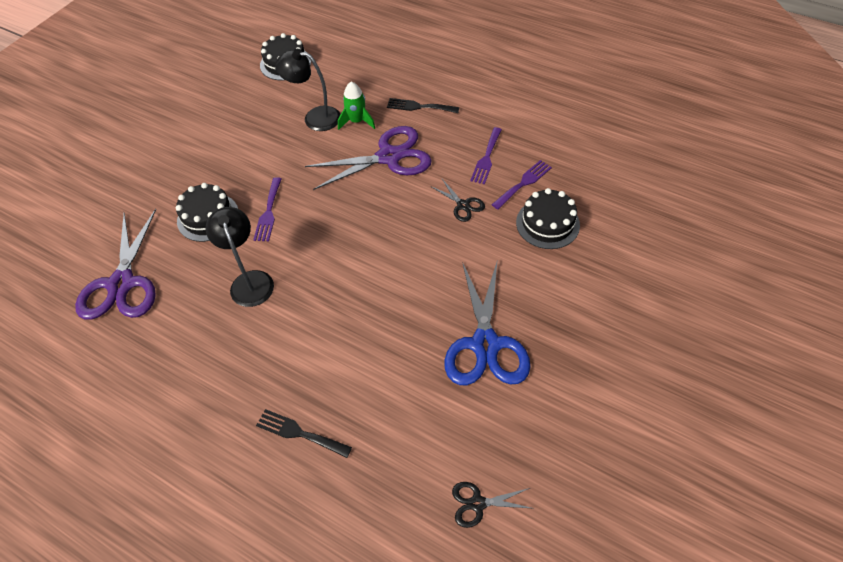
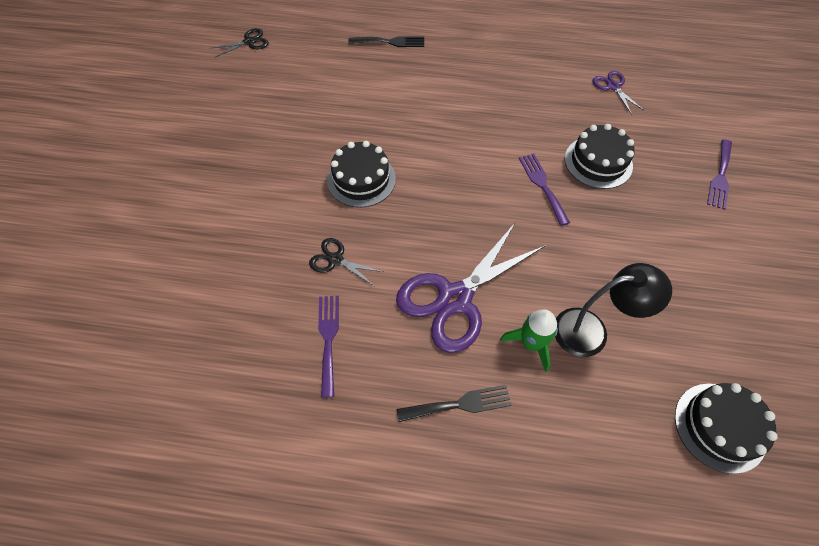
camera: 155 degrees right, 5 degrees up
(121, 284) = (613, 86): purple scissors -> purple scissors, size x0.47
(250, 281) = (506, 120): black lamp -> none
(485, 344) = (270, 132): blue scissors -> none
(523, 183) = (270, 315): purple fork -> purple fork (720, 177)
(547, 223) = (230, 267): black cake -> black cake (361, 179)

